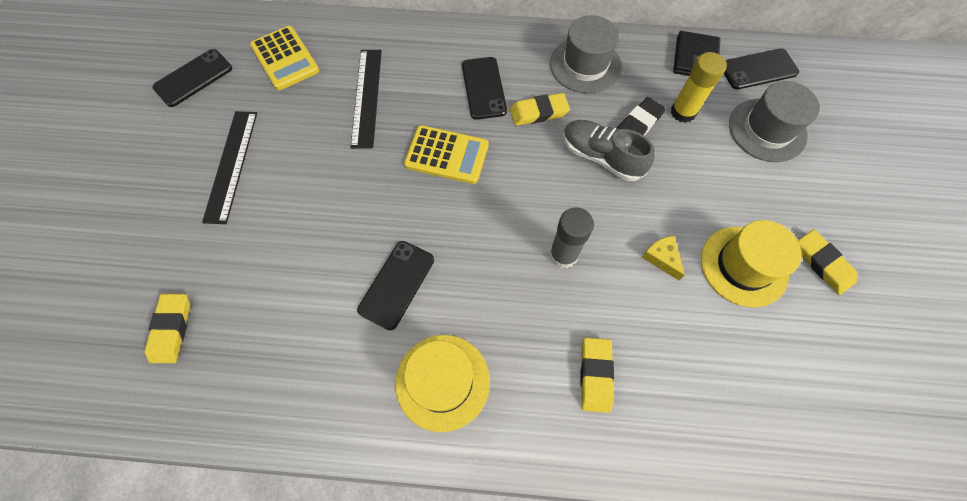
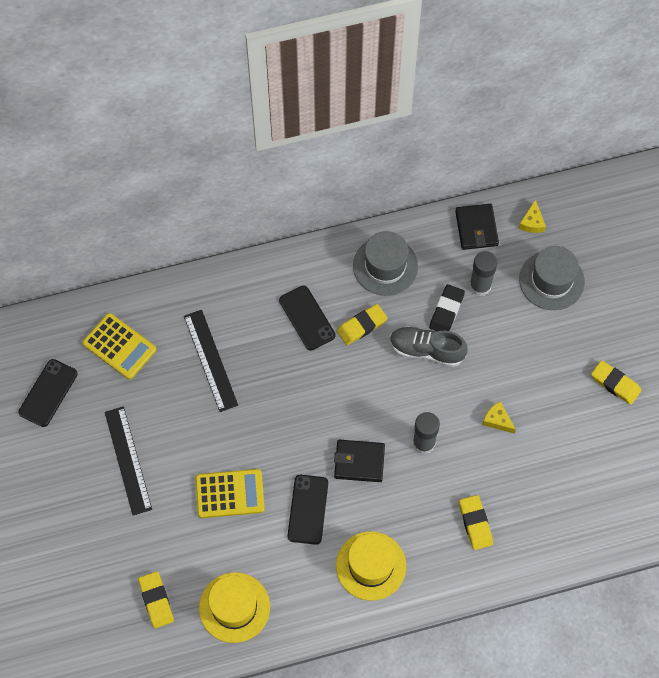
camera: 20 degrees left, 0 degrees up
(447, 155) = (301, 391): yellow calculator -> yellow calculator (230, 494)
(479, 251) = (359, 462): none -> black wallet
(683, 112) = (480, 286): yellow glue stick -> grey glue stick
(743, 266) = (559, 405): yellow hat -> yellow hat (234, 607)
(758, 69) = (532, 222): black phone -> yellow cheese

